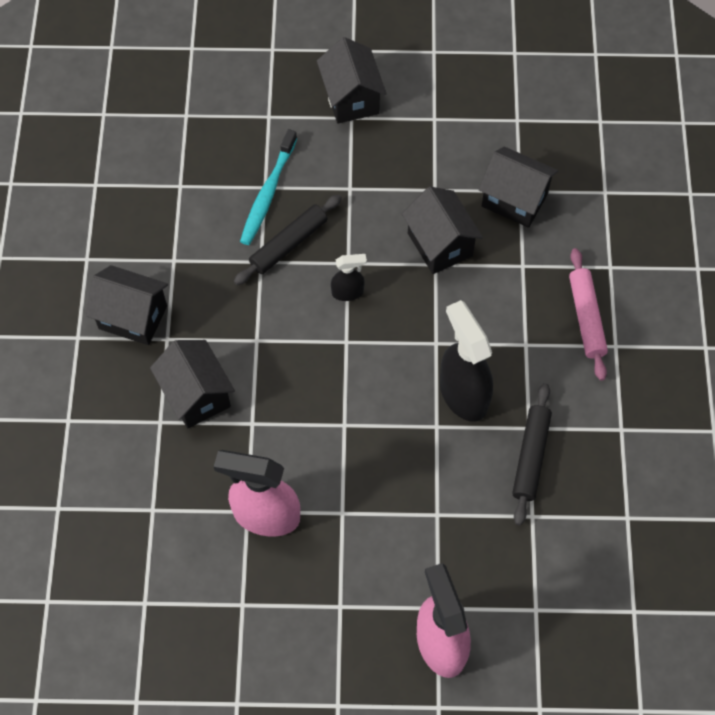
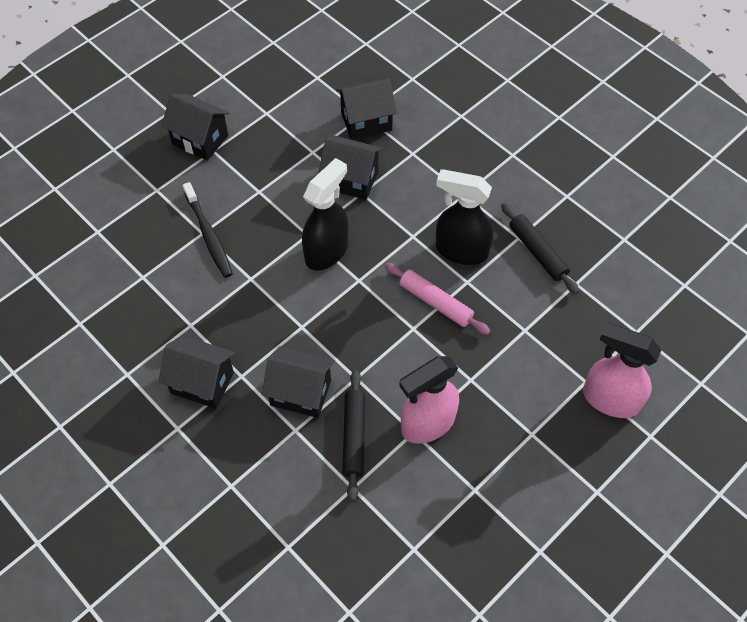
camera: 45 degrees left, 5 degrees down
(133, 317) = (202, 382): black house -> black house turned 45 degrees clockwise
(268, 193) = (208, 235): turquoise toothbrush -> black toothbrush
(288, 244) = (257, 254): black rolling pin -> black rolling pin (354, 437)
(348, 292) = (327, 251): black spray bottle -> black spray bottle, size x1.96
(586, 318) = (480, 152): pink rolling pin -> pink rolling pin (436, 302)

